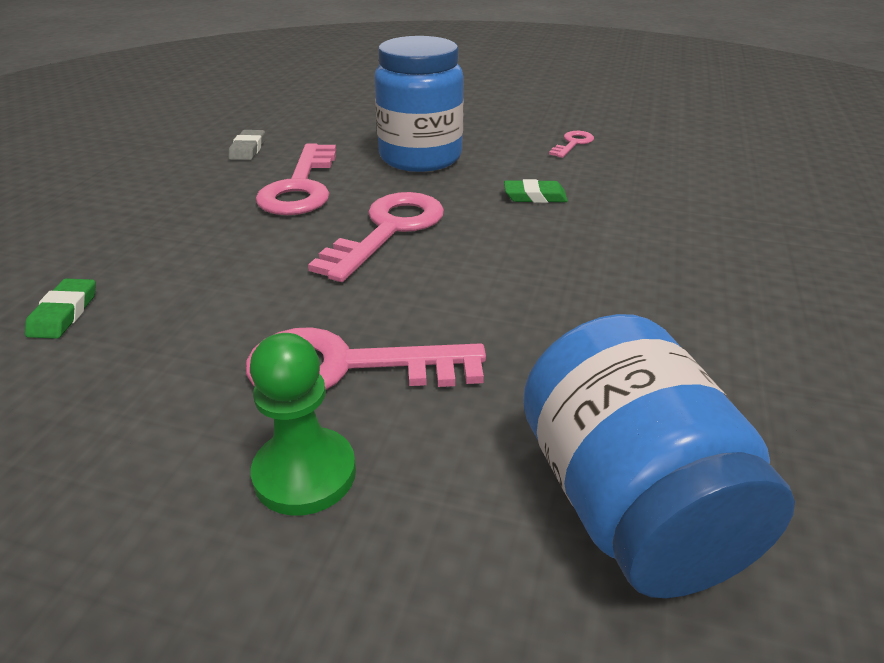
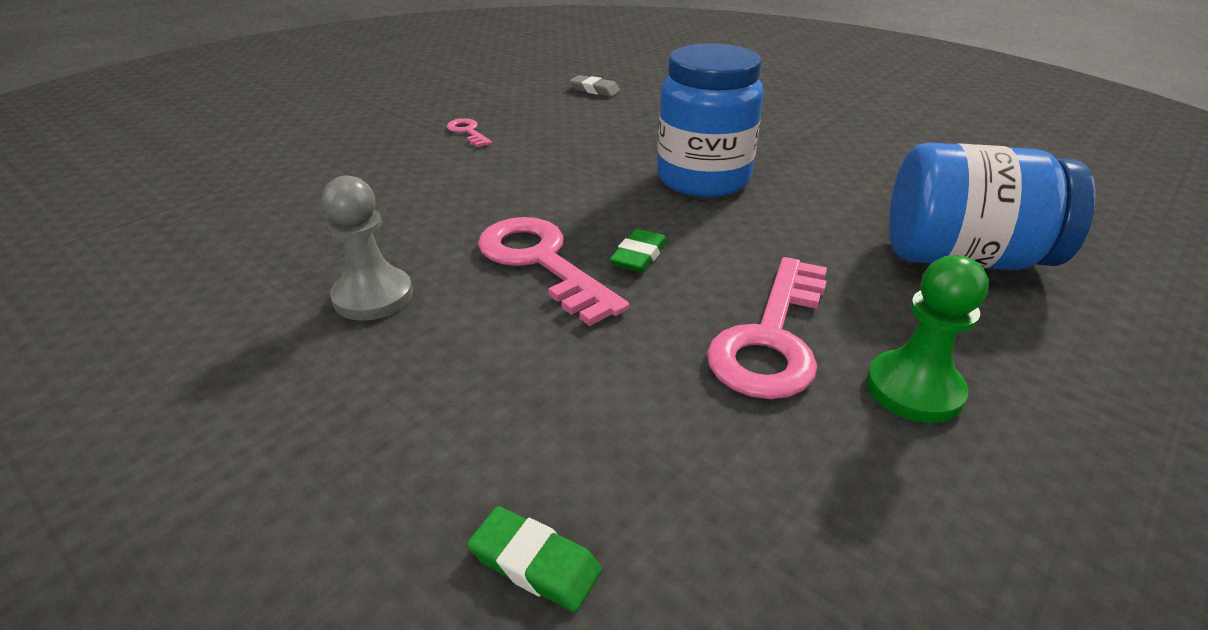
camera: 65 degrees left, 0 degrees up
(248, 149) = (193, 319): grey eraser -> grey eraser (594, 90)
(301, 187) = (373, 296): pink key -> grey pawn
(420, 157) = (395, 207): blue jar -> blue jar (703, 179)
(535, 196) = (549, 176): green eraser -> green eraser (639, 256)

